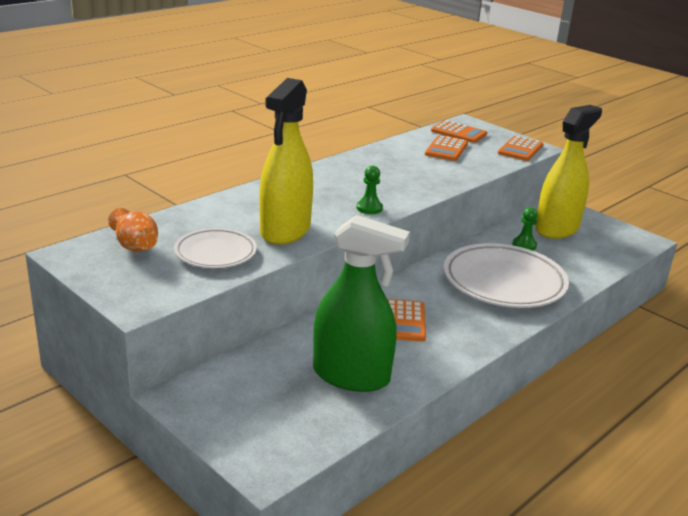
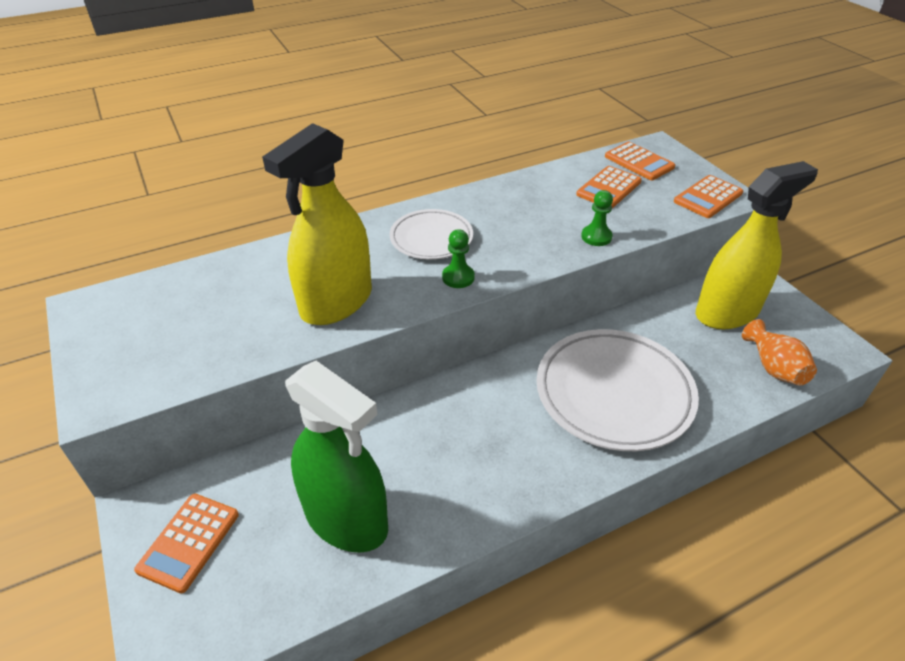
camera: 20 degrees right, 15 degrees up
(135, 246) = (158, 304): orange vase -> orange vase (773, 367)
(215, 253) = (236, 328): white plate -> white plate (431, 238)
(403, 321) = (455, 438): orange calculator -> orange calculator (189, 542)
(524, 245) = (670, 334): green pawn -> green pawn (596, 237)

